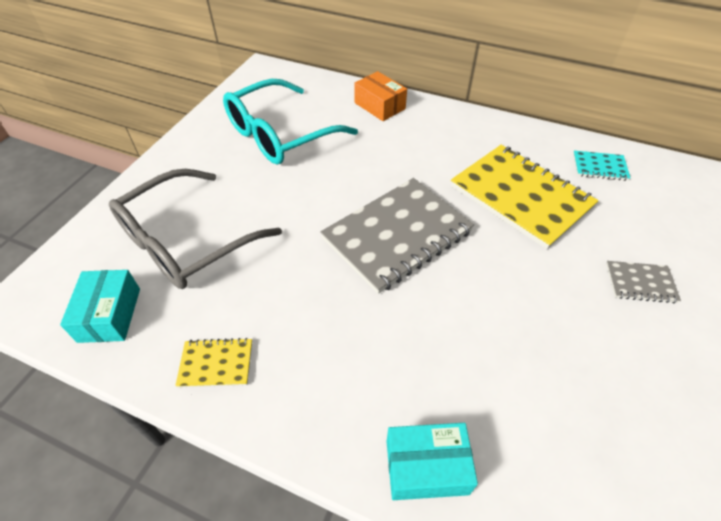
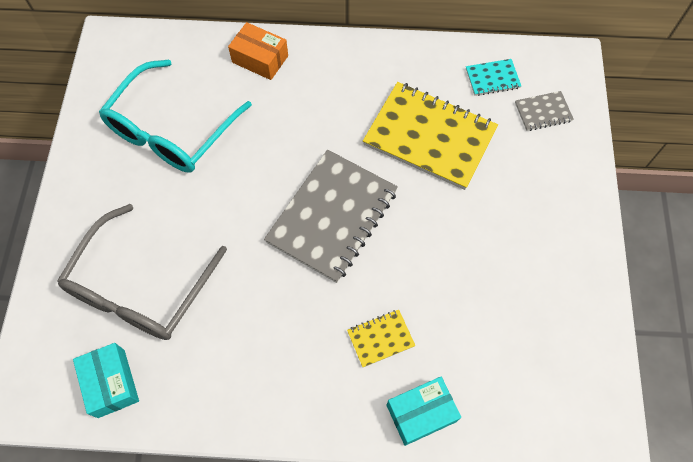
camera: 20 degrees left, 15 degrees up
(216, 364) = (228, 393): yellow notebook -> yellow notebook (380, 338)
(640, 283) = (545, 199): grey notebook -> grey notebook (543, 112)

